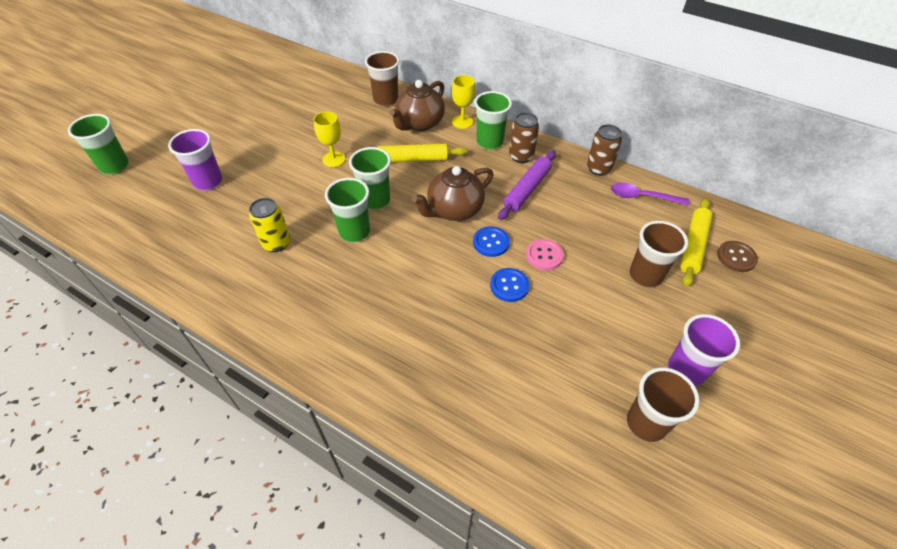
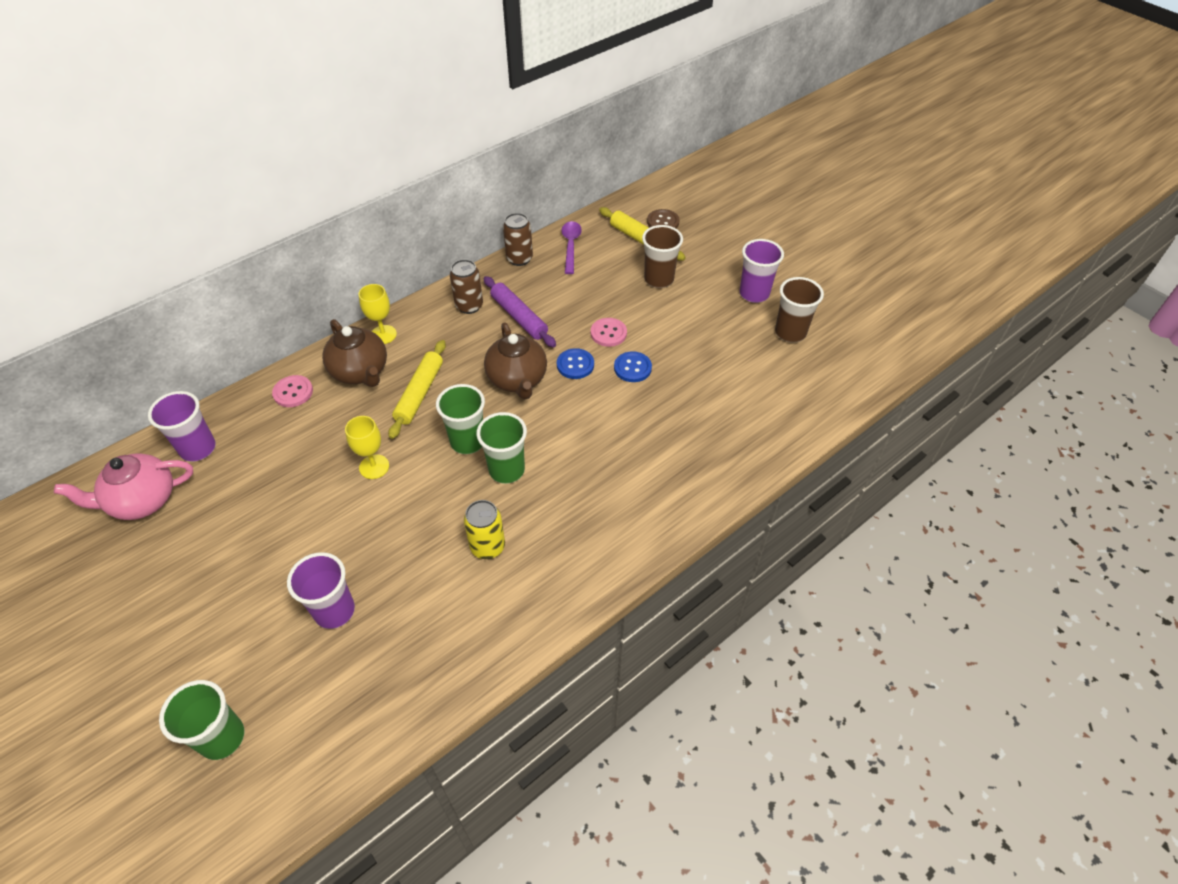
camera: 70 degrees left, 0 degrees up
(277, 75) = (142, 501): none -> pink teapot
(323, 80) = (198, 449): none -> purple cup
(386, 100) = (293, 392): brown cup -> pink button
(489, 142) = (432, 323): green cup -> none
(642, 197) = (571, 246): purple spoon -> purple spoon turned 150 degrees clockwise

